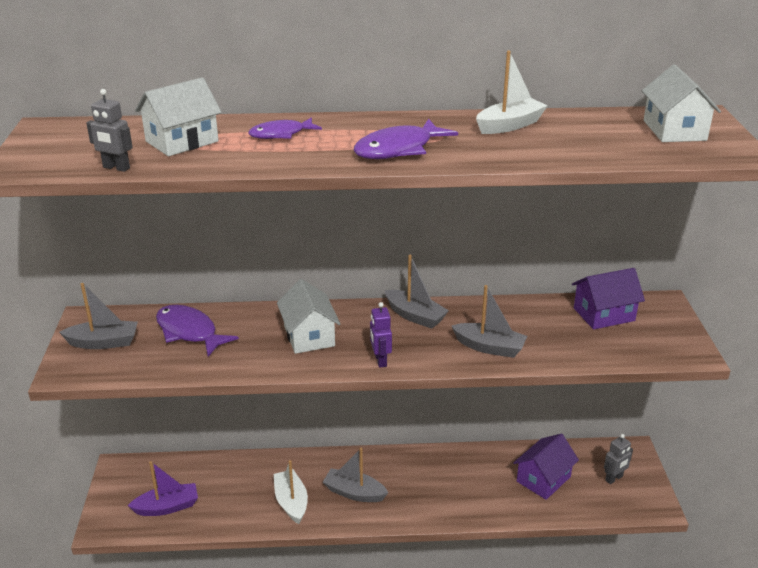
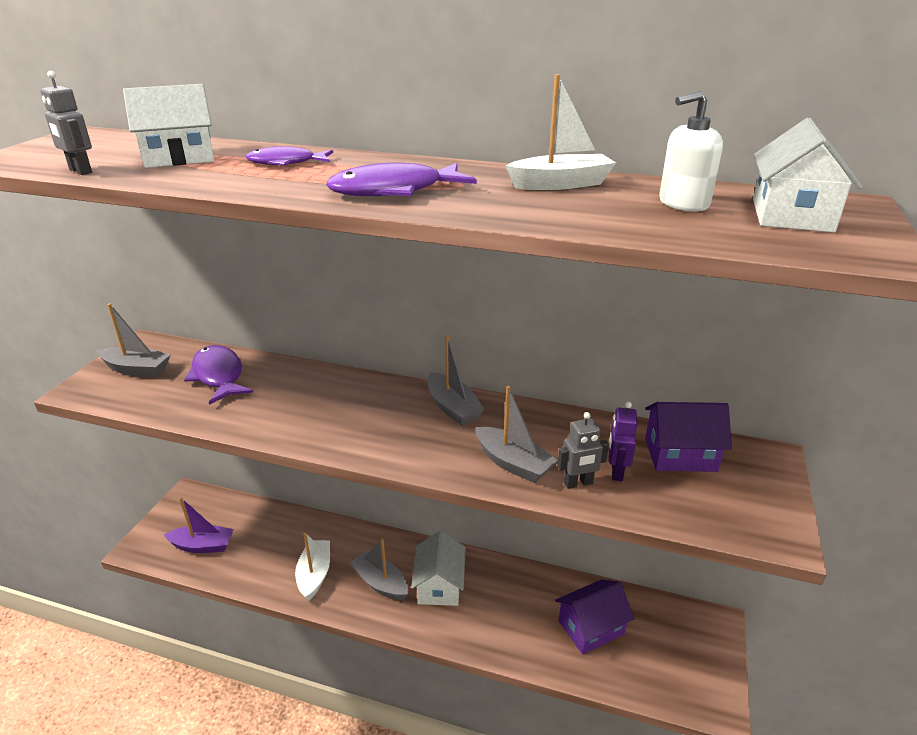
camera: 20 degrees right, 0 degrees up
(309, 336) = (327, 405): white house -> white house (439, 585)
(380, 360) = (379, 449): purple robot -> purple robot (616, 471)
(603, 130) = (683, 203): none -> white soap dispenser
(614, 478) = (677, 652): grey robot -> grey robot (578, 483)

